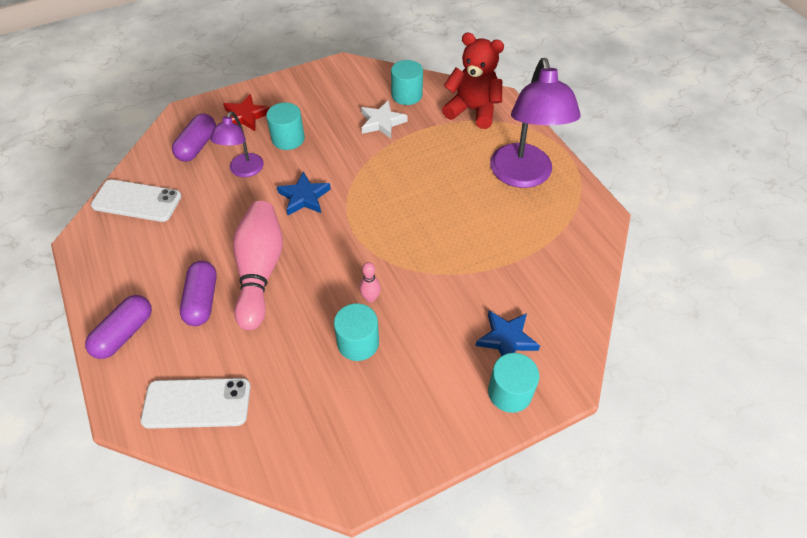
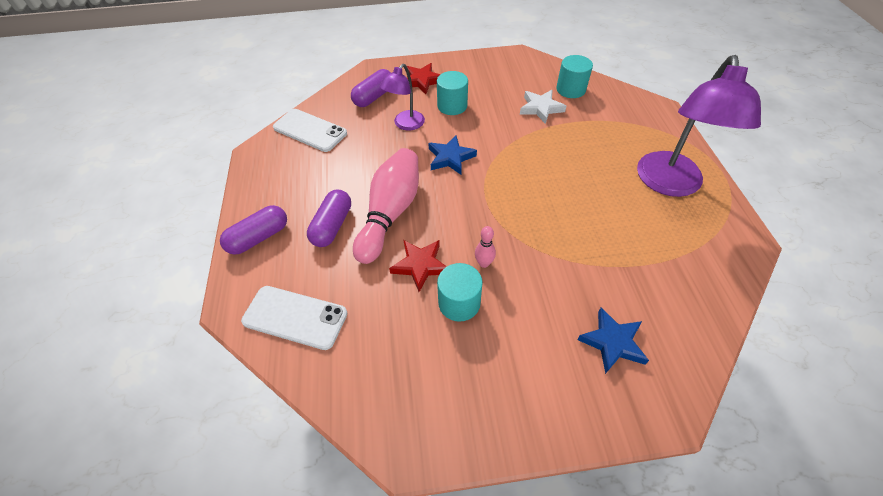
camera: 20 degrees right, 0 degrees up
(308, 317) = (420, 265): none -> red star
(472, 110) = (631, 114): red teddy bear -> none
(509, 392) = (602, 400): turquoise cylinder -> none

